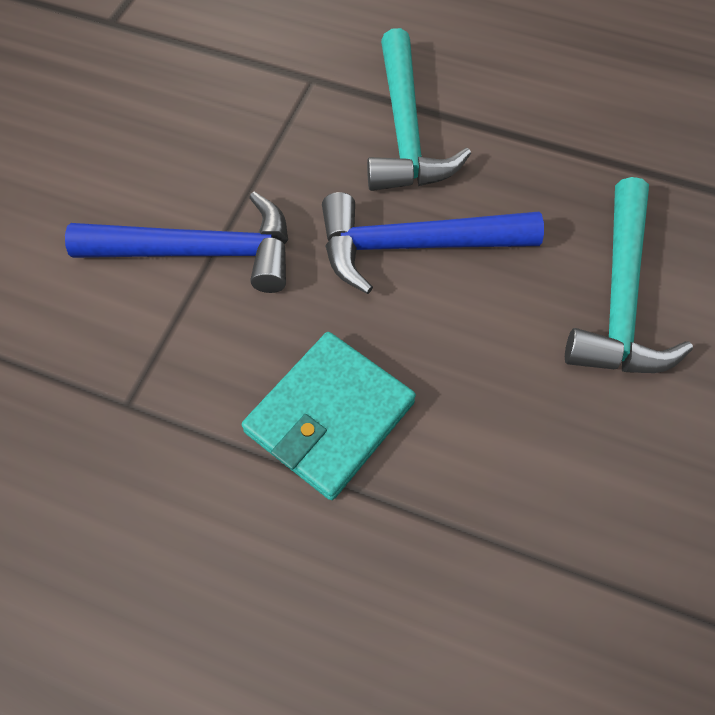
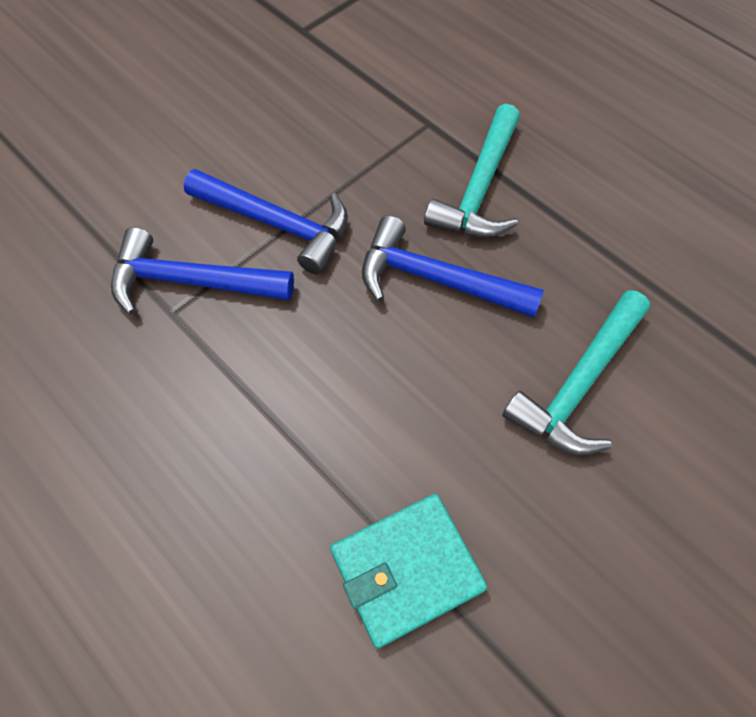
camera: 25 degrees right, 0 degrees up
(131, 359) = (191, 282): none -> blue hammer
(330, 417) = (304, 380): turquoise wallet -> turquoise wallet (406, 570)

